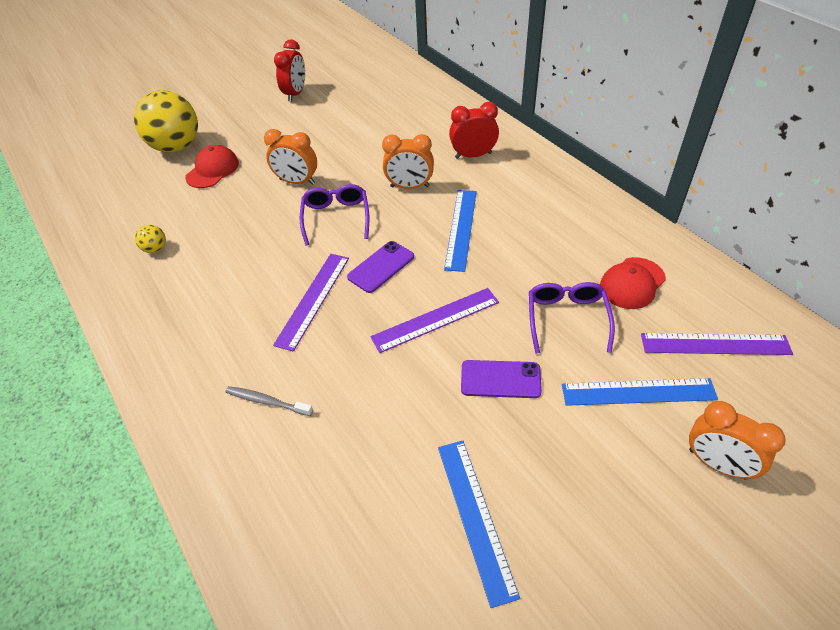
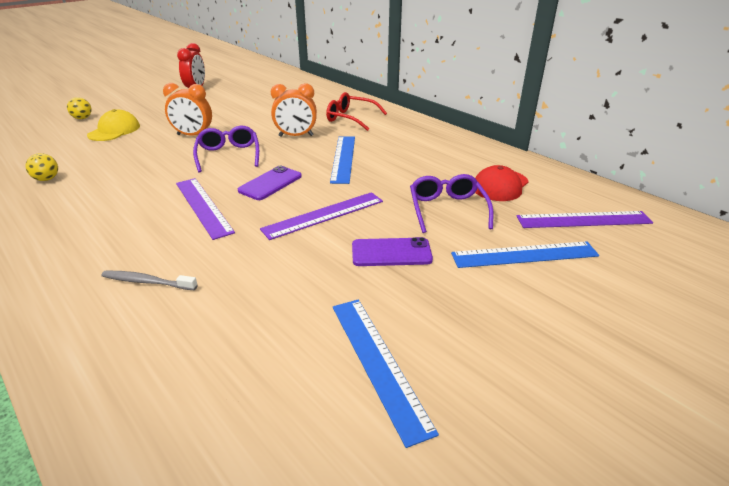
camera: 10 degrees left, 15 degrees down
(176, 147) = (82, 118): yellow ball -> yellow ball, size x0.41
(212, 170) = (114, 130): red cap -> yellow cap
(313, 299) = (203, 206): purple ruler -> purple ruler turned 45 degrees counterclockwise
(473, 155) = (350, 118): red clock -> red glasses
(717, 464) = (615, 302): orange clock -> none

